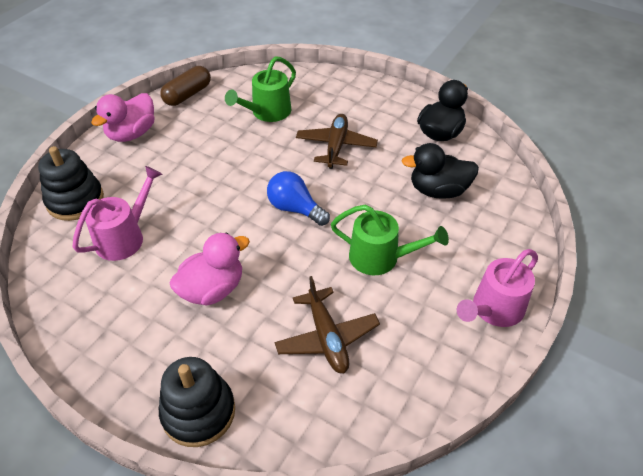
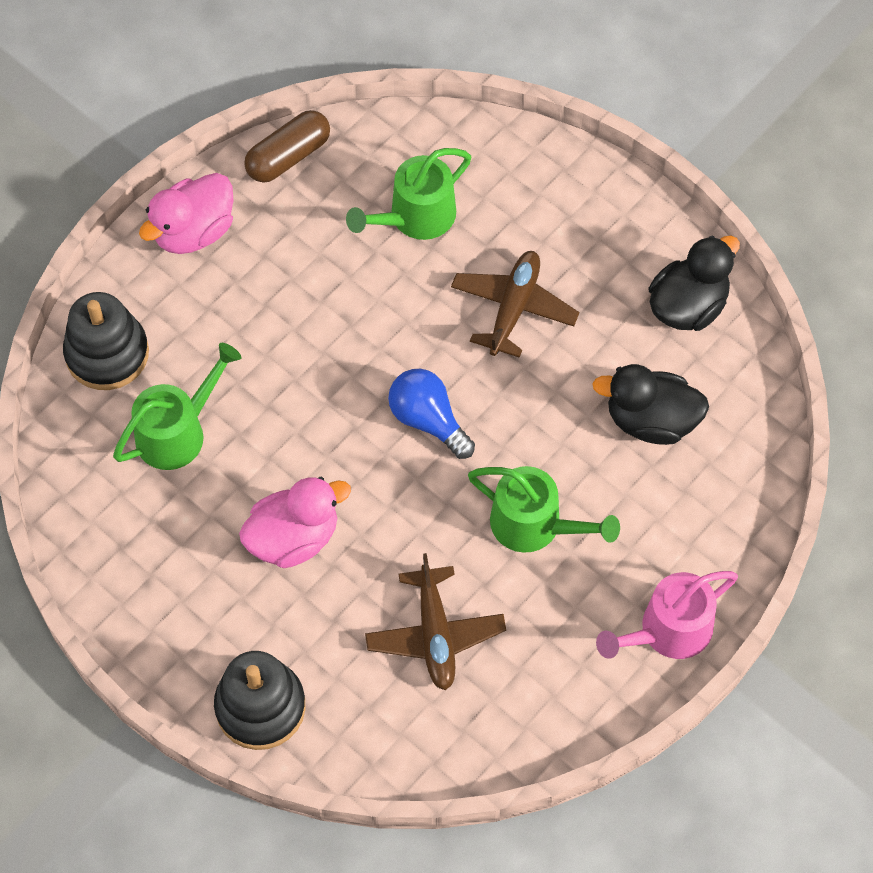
camera: 10 degrees right, 15 degrees up
(124, 237) = (177, 432): pink watering can -> green watering can

